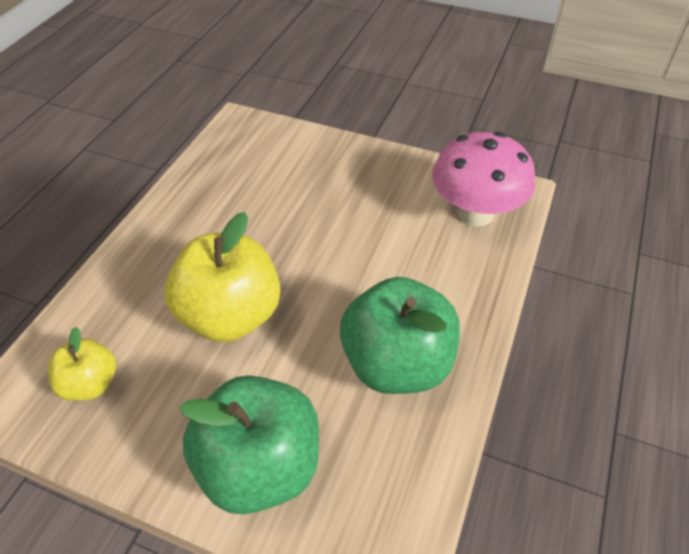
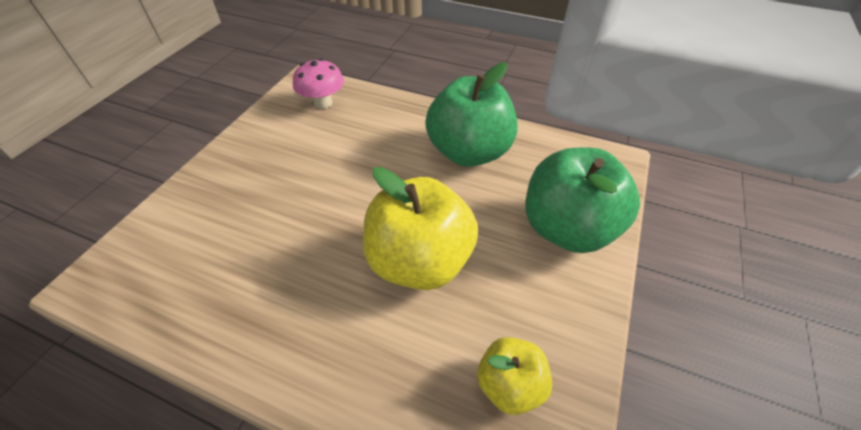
camera: 90 degrees left, 0 degrees up
(475, 213) = (323, 103): pink mushroom -> pink mushroom, size x0.62

